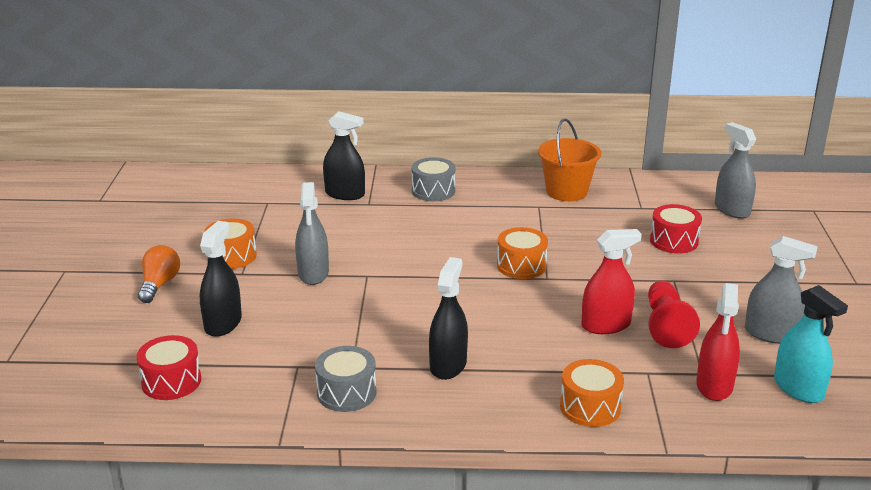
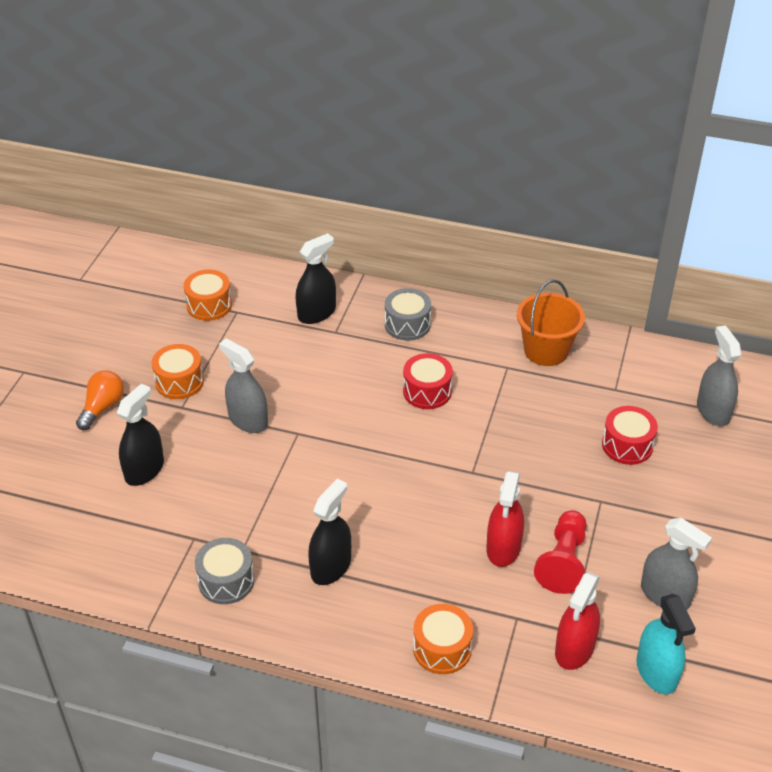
camera: 15 degrees right, 15 degrees up
(171, 381) = (78, 533): red drum -> red drum (427, 391)
(313, 273) = (248, 420): grey spray bottle -> grey spray bottle turned 120 degrees clockwise
(345, 194) = (316, 313): black spray bottle -> black spray bottle turned 75 degrees counterclockwise
(521, 266) = (454, 450): orange drum -> orange drum (209, 305)
(606, 325) = (503, 548): red spray bottle -> red spray bottle turned 105 degrees clockwise

